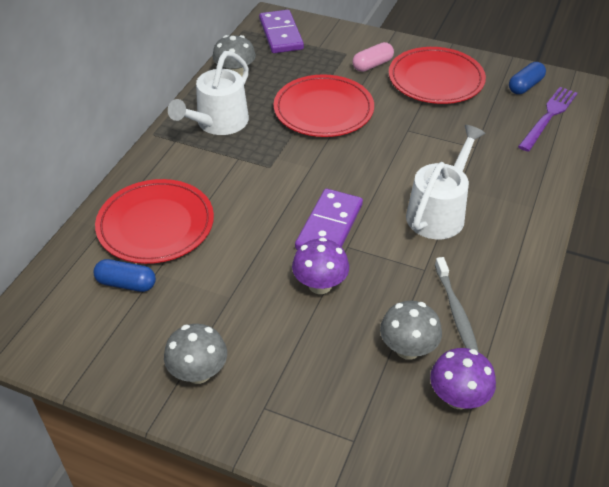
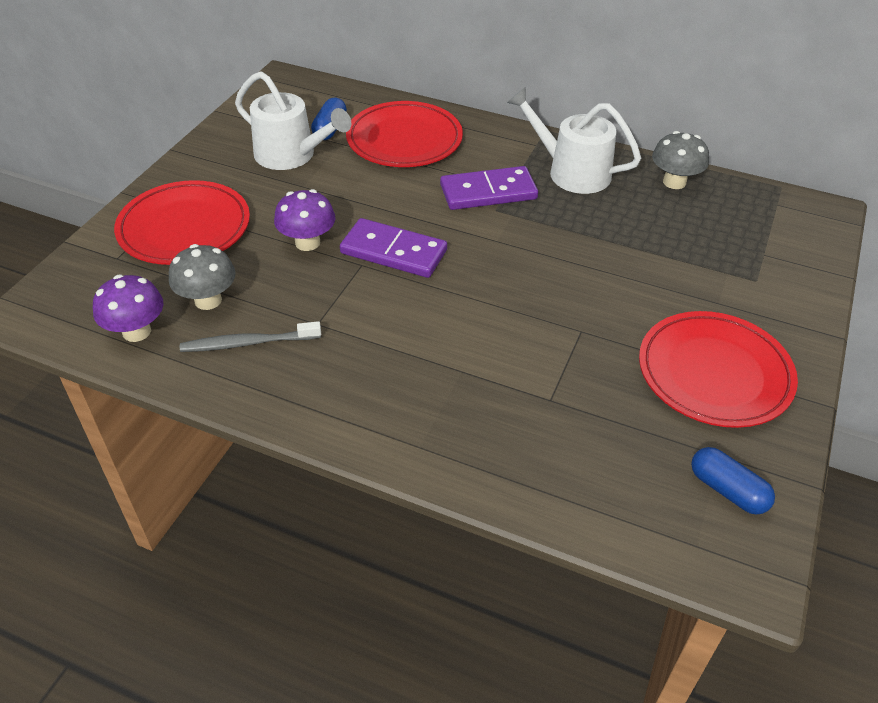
camera: 90 degrees right, 0 degrees up
(198, 372) = (219, 171): grey mushroom -> none
(281, 34) = (782, 219): purple domino -> purple domino (488, 192)
(323, 110) = (612, 254): red plate -> red plate (184, 228)
(372, 65) = (734, 305): pink capsule -> none
(439, 212) = (413, 345): white watering can -> white watering can (291, 155)
(548, 117) = (641, 507): purple fork -> none

